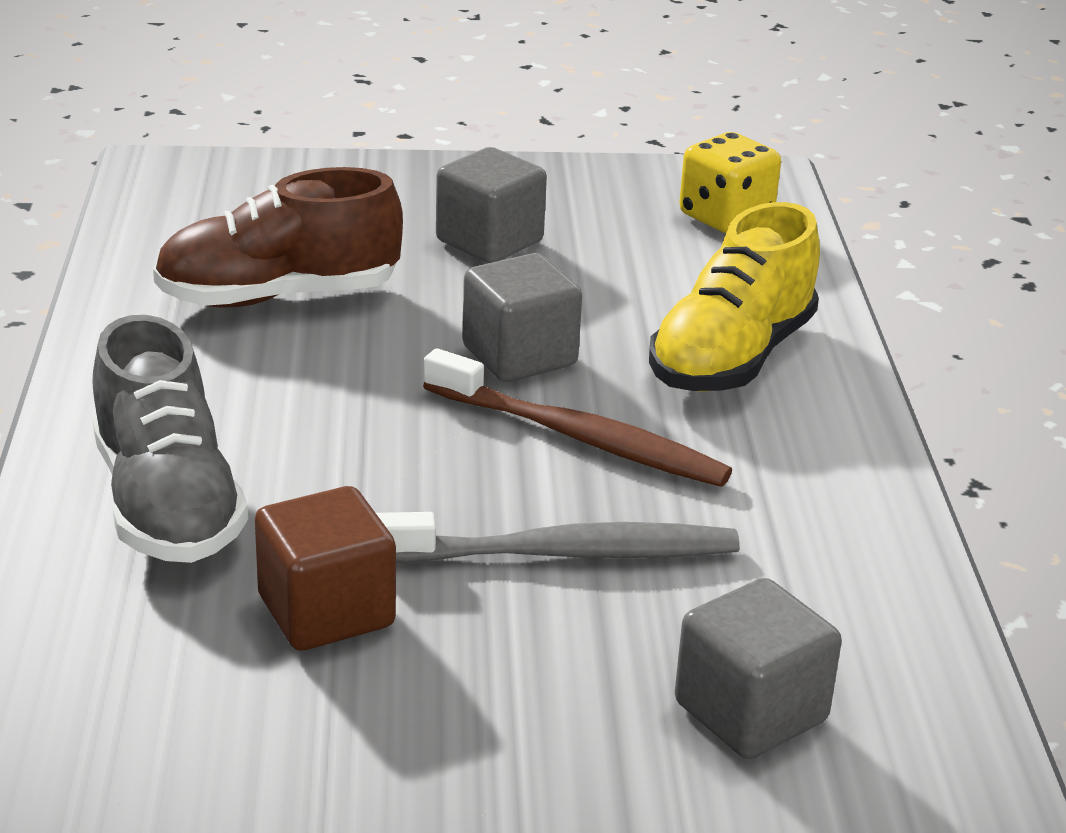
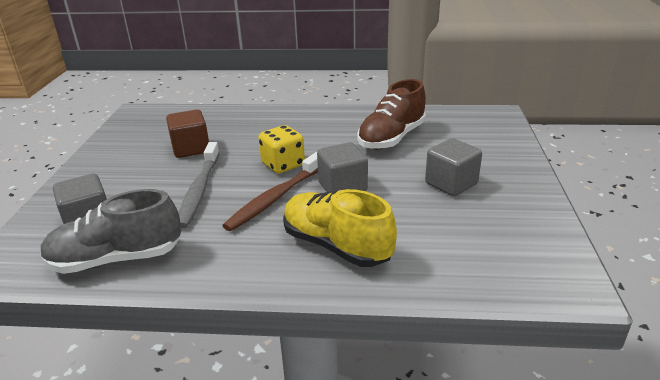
camera: 100 degrees right, 0 degrees up
(167, 504) = (258, 125): grey shoe -> grey shoe (116, 259)
(278, 296) = (391, 138): brown shoe -> brown shoe turned 135 degrees counterclockwise
(726, 217) = (504, 262): yellow dice -> yellow dice (283, 165)

